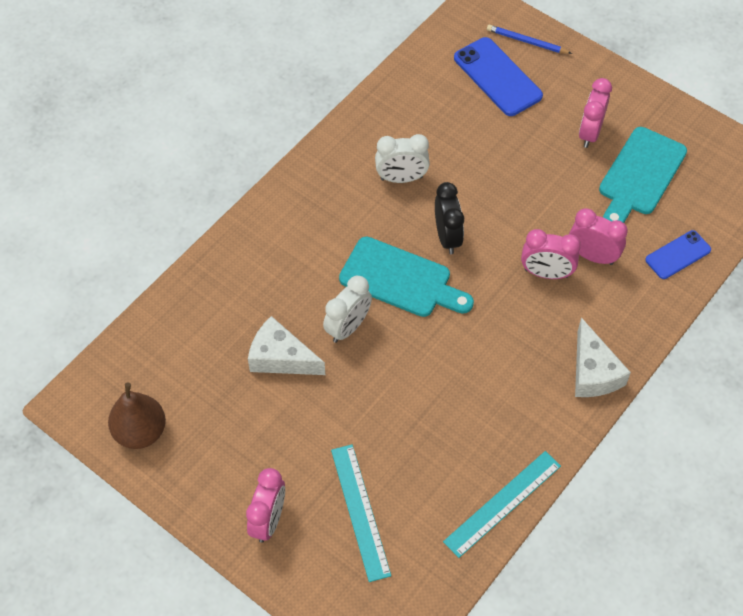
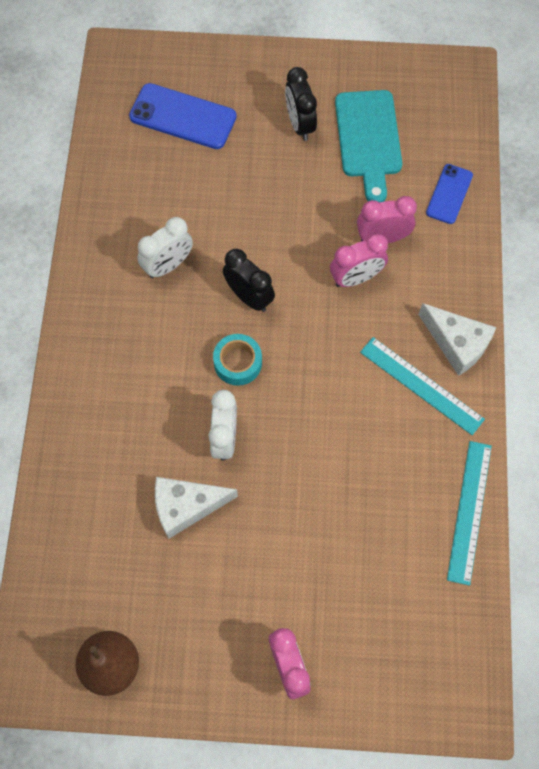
camera: 35 degrees left, 10 degrees up
(360, 511) = (360, 601): turquoise ruler -> turquoise ruler (421, 385)
(400, 279) = (238, 363): turquoise cutting board -> turquoise tape
(527, 42) = (184, 68): blue pencil -> none
(590, 133) = (299, 124): pink clock -> black clock

